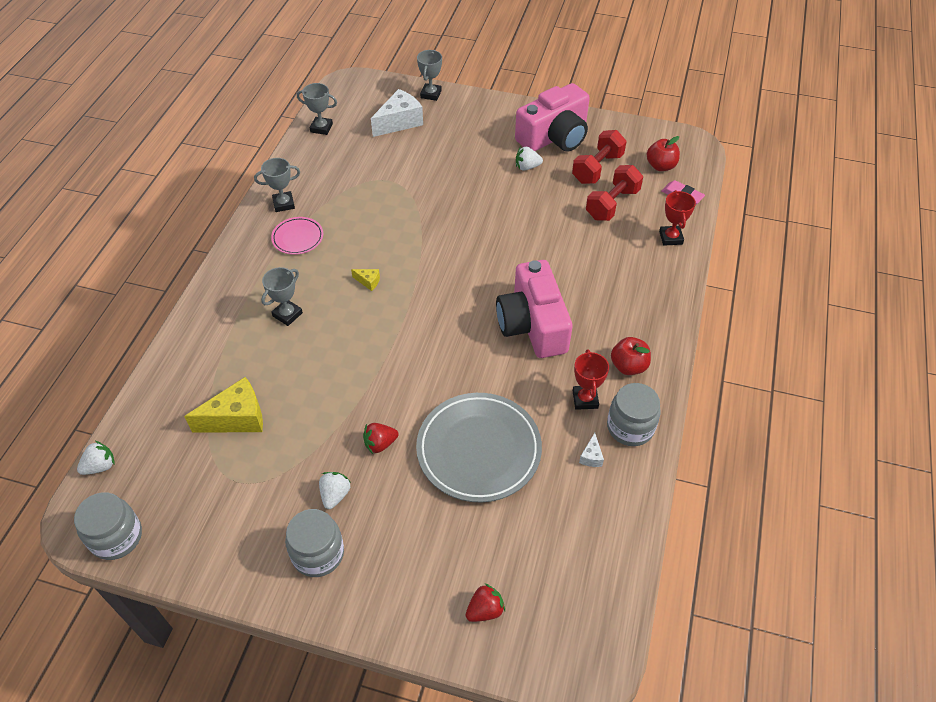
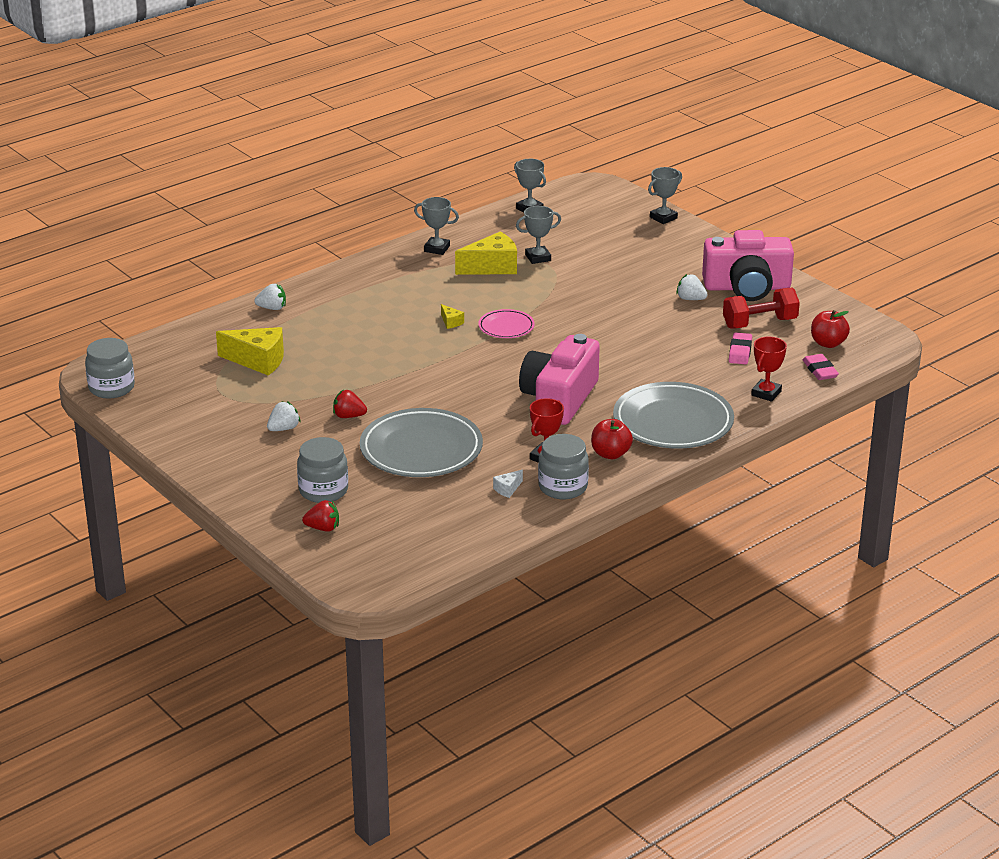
camera: 35 degrees right, 20 degrees down
(100, 466) = (136, 348): white strawberry -> white strawberry (272, 308)
(287, 314) = (362, 317): grey trophy -> grey trophy (538, 258)
(298, 238) = (423, 274): pink plate -> pink plate (506, 327)
(318, 553) = (238, 452): grey jar -> grey jar (323, 490)
(347, 203) = (492, 267): none -> yellow cheese
(399, 122) = (607, 228): white cheese -> none
(612, 204) = (740, 352): red dumbbell -> pink eraser
(638, 304) = (673, 422): none -> grey plate

